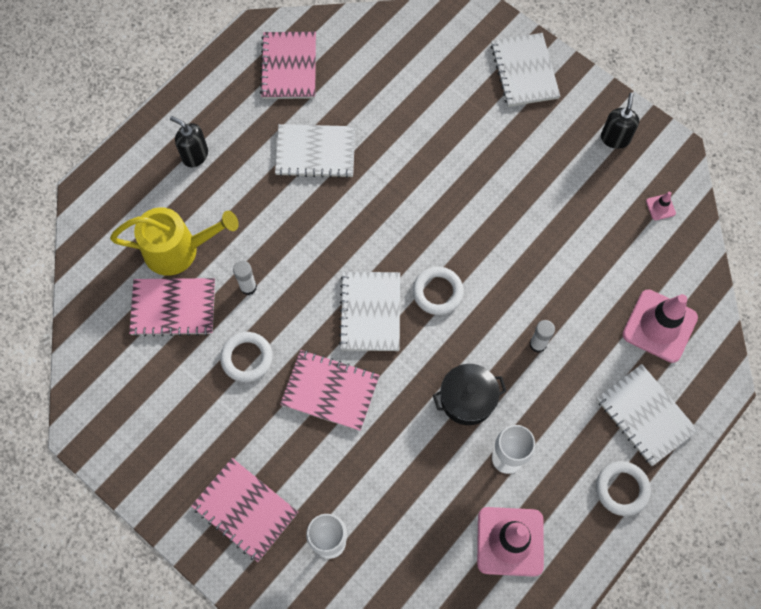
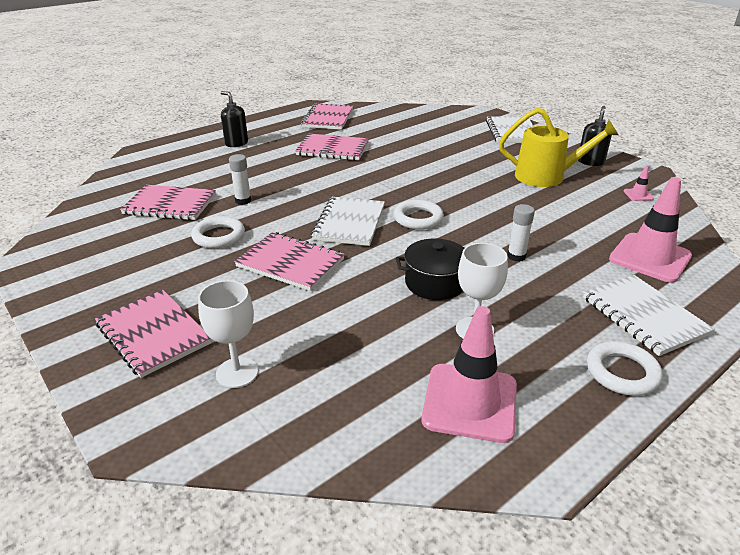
camera: 10 degrees right, 35 degrees down
(178, 250) = (194, 179): yellow watering can -> yellow watering can (546, 176)
(315, 152) = (333, 149): white notebook -> pink notebook

